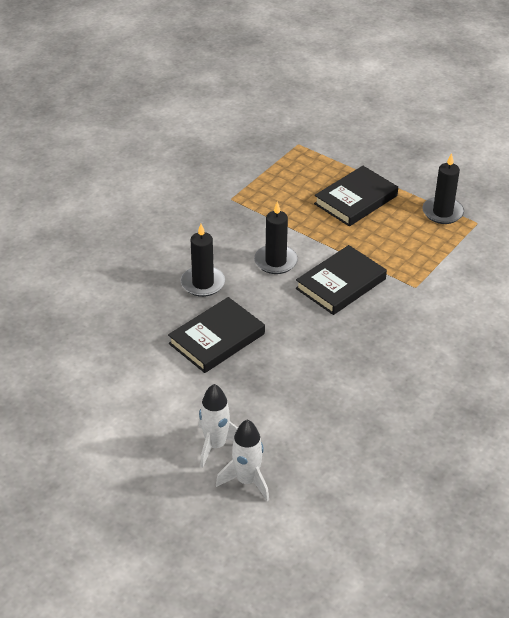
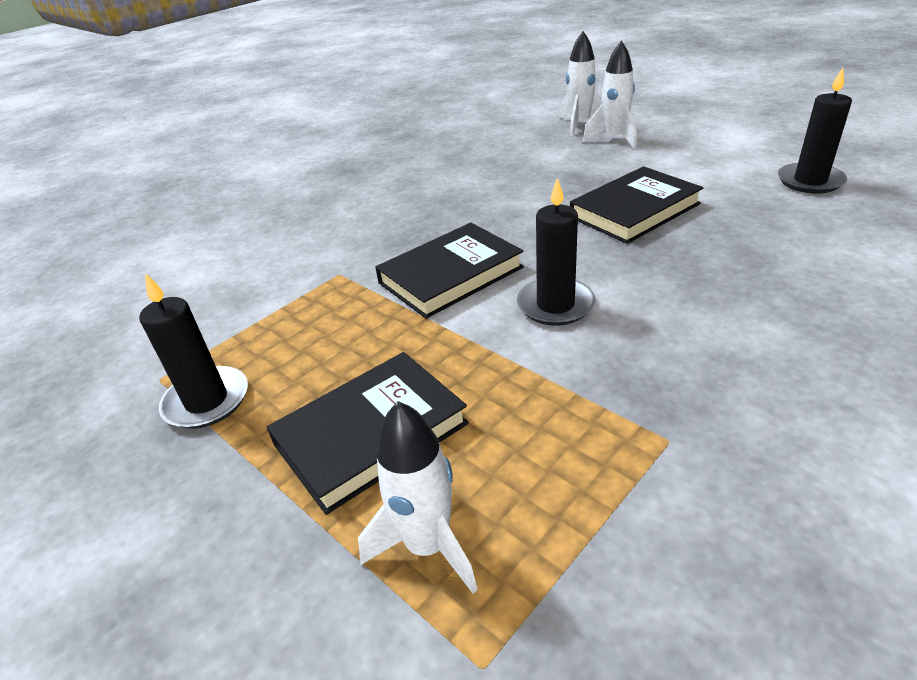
camera: 170 degrees left, 5 degrees down
(203, 283) = (677, 270): black candle -> black candle (810, 181)
(321, 167) = (428, 545): none -> white rocket

